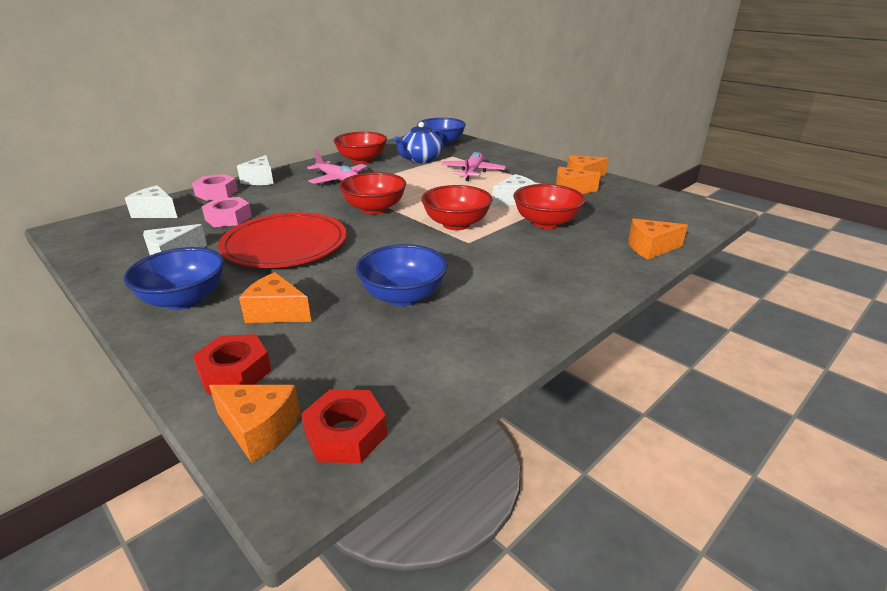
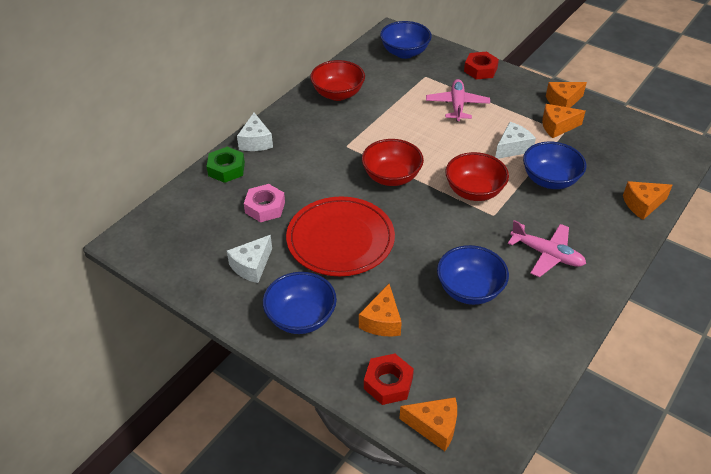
camera: 10 degrees left, 15 degrees up
(156, 212) = (190, 207): white cheese -> none
(216, 193) = (226, 169): pink nut -> green nut
(276, 312) = (382, 321): orange cheese -> orange cheese turned 90 degrees counterclockwise
(338, 180) = (333, 133): pink plane -> pink plane (547, 254)
(346, 434) = (491, 421): red nut -> red nut (480, 70)
(421, 160) = (397, 87): blue teapot -> none
(546, 223) = (550, 180): red bowl -> blue bowl

